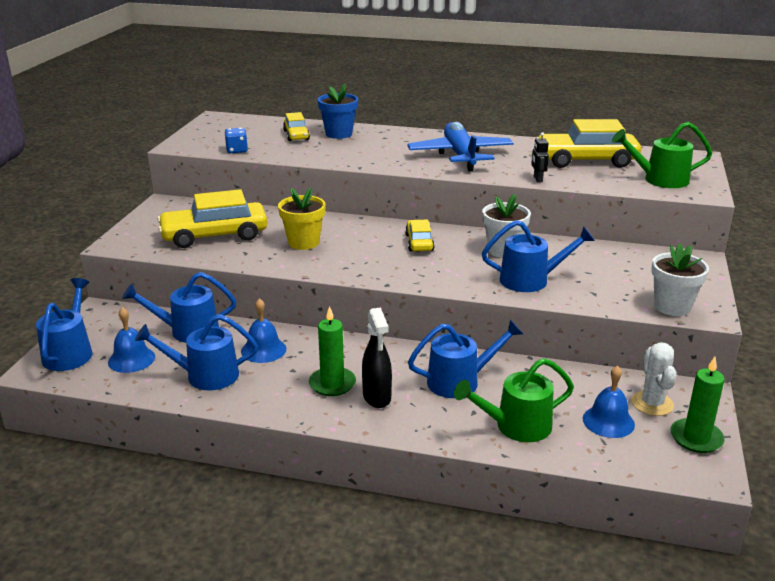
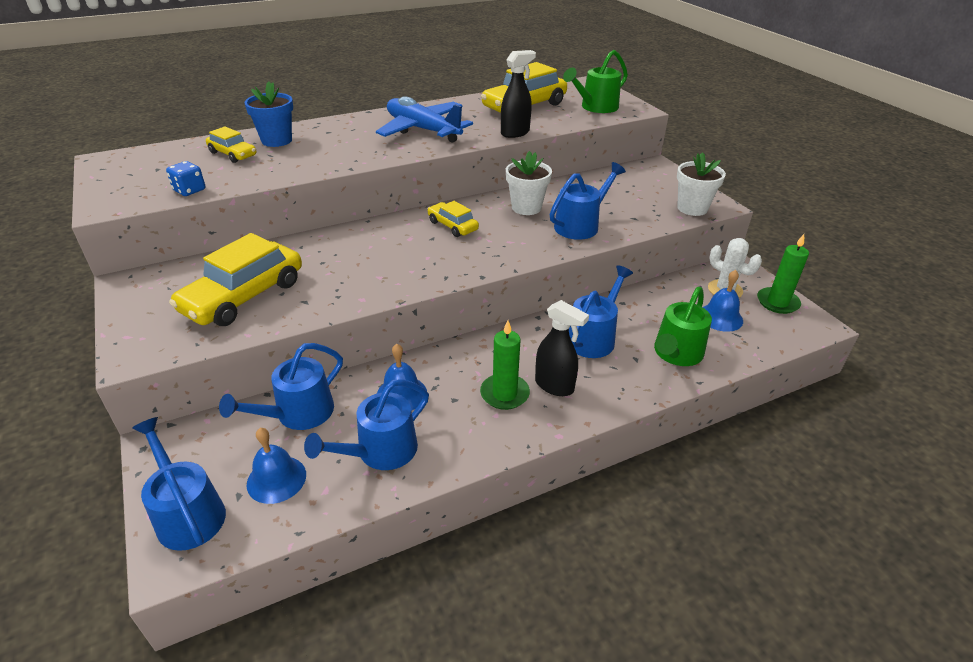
camera: 40 degrees left, 10 degrees up
(303, 242) = (350, 267): yellow flower pot -> none
(537, 179) = (515, 133): black robot -> black spray bottle

